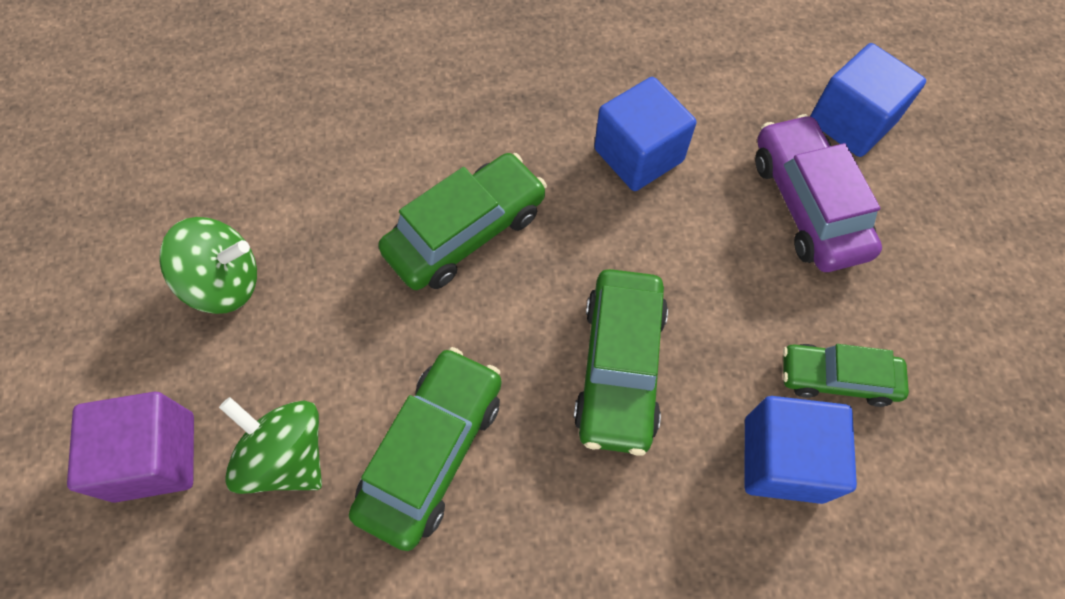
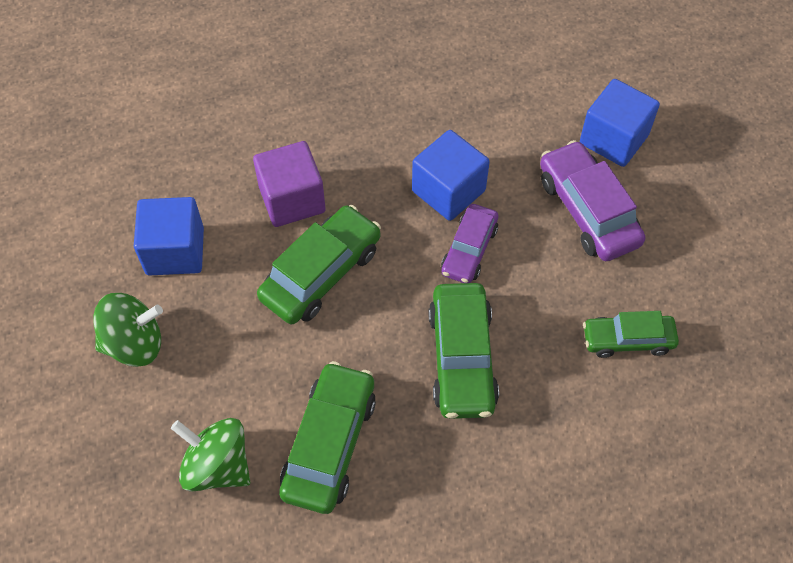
camera: 10 degrees left, 5 degrees down
(155, 456) = (112, 484): purple cube -> purple cube (292, 199)
(651, 231) = (469, 250): none -> purple car
(783, 459) = (595, 405): blue cube -> blue cube (175, 251)

